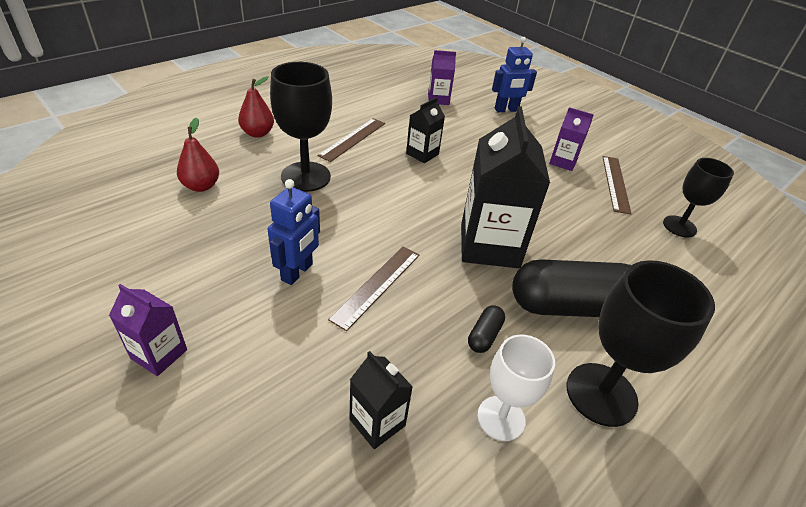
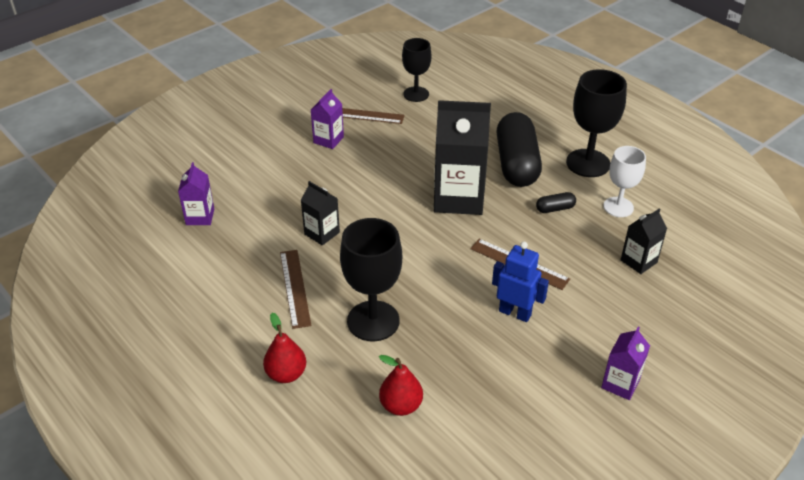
camera: 85 degrees left, 0 degrees up
(353, 139) = (295, 288): brown ruler -> brown ruler turned 45 degrees clockwise
(484, 335) = (555, 208): black capsule -> black capsule turned 45 degrees counterclockwise
(506, 110) = (226, 165): blue robot -> none

